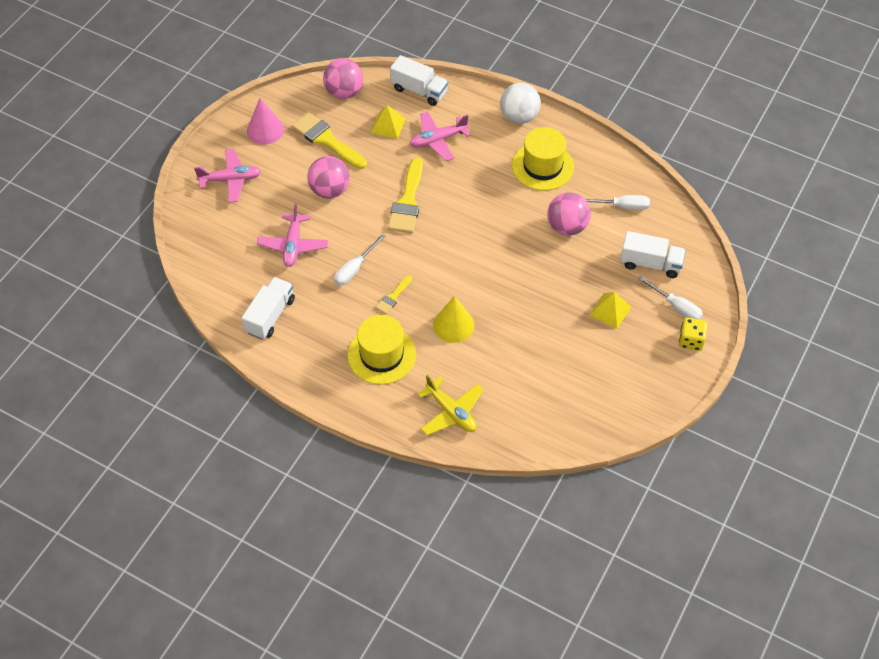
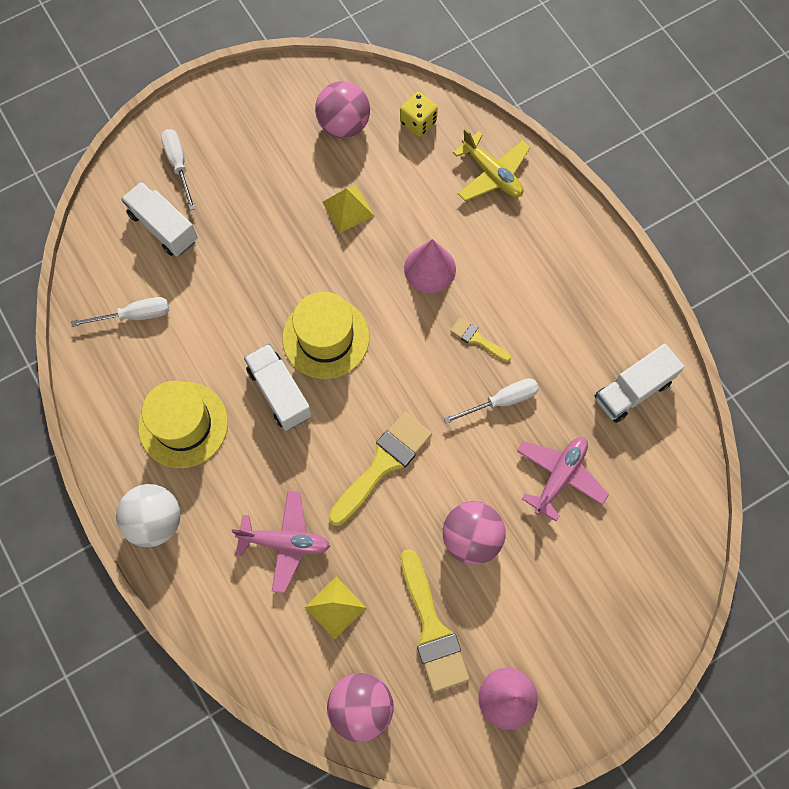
camera: 150 degrees left, 15 degrees up
(231, 180) = (594, 631): pink plane -> none
(381, 355) = (529, 274): yellow hat -> yellow hat (326, 338)
(393, 297) = (477, 339): yellow brush -> yellow brush turned 120 degrees counterclockwise
(419, 90) = (255, 647): white truck -> white truck (279, 393)
(451, 412) = (492, 174): yellow plane -> yellow plane turned 150 degrees clockwise
(453, 325) = (430, 268): yellow cone -> pink cone
(567, 227) = (218, 323): pink ball -> pink ball (344, 125)
(610, 311) = (250, 196): yellow pyramid -> yellow pyramid (348, 209)
(622, 206) = (135, 315): white screwdriver -> white screwdriver turned 135 degrees clockwise
(691, 340) = (195, 122): yellow dice -> yellow dice (418, 122)

